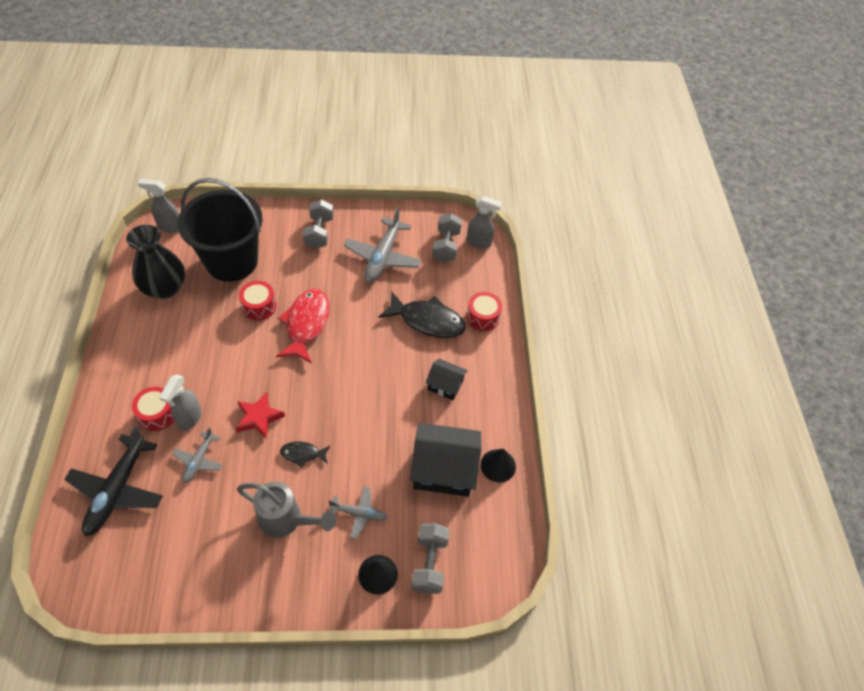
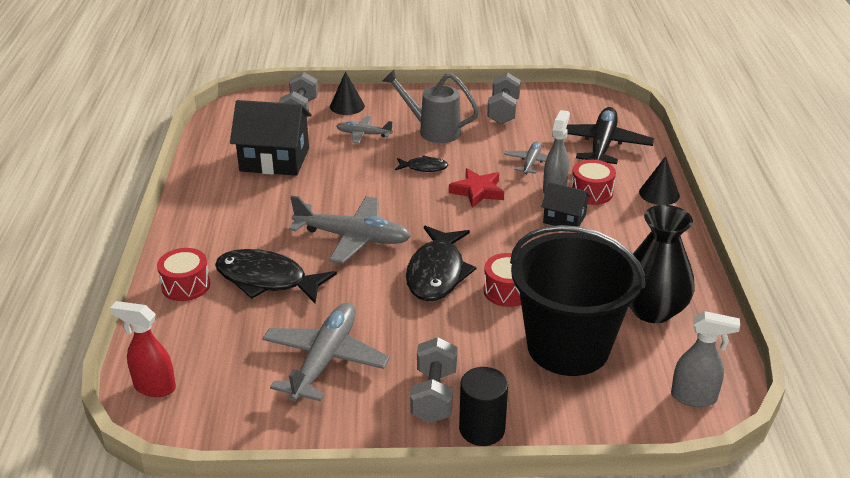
camera: 175 degrees left, 20 degrees down
(295, 213) = (482, 429): none -> black cylinder
(306, 324) = (437, 273): red fish -> black fish
(368, 362) = (352, 238): none -> grey plane
(445, 385) = (257, 219): black house -> black house (564, 219)
(446, 246) = (214, 380): grey dumbbell -> grey dumbbell (503, 111)
(479, 243) = (154, 387): grey spray bottle -> red spray bottle
(498, 465) = (215, 162): black cone -> black cone (659, 194)

